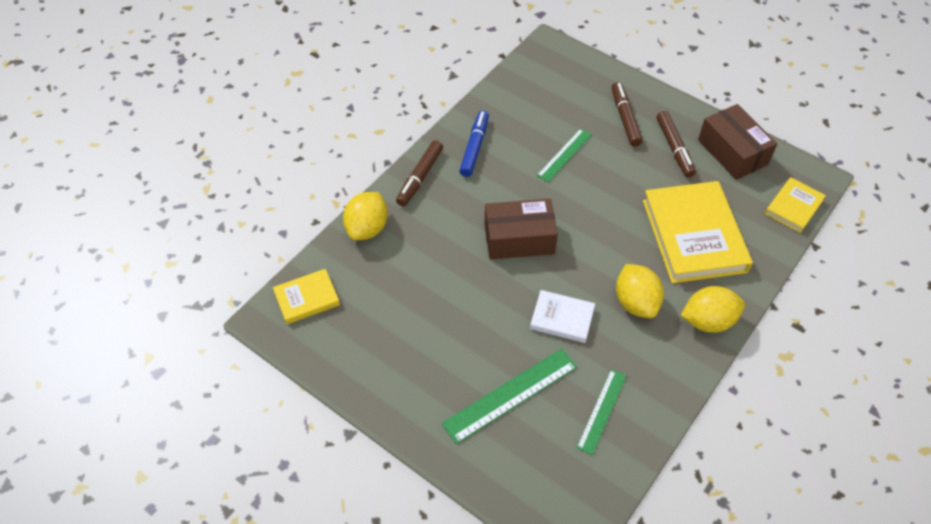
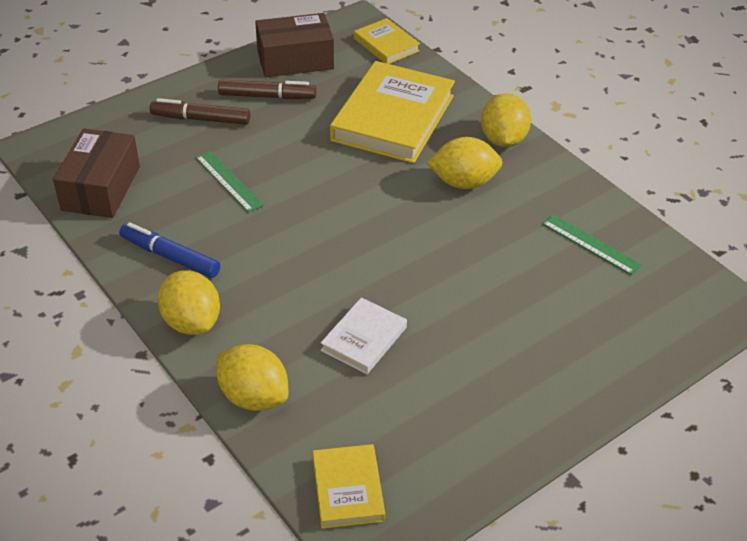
camera: 75 degrees left, 10 degrees down
(420, 177) = (191, 322): brown marker -> yellow lemon
(510, 395) = (554, 311): green ruler -> none
(519, 239) = (338, 251): brown box -> brown box (101, 188)
(562, 318) = (465, 244): white book -> white book (364, 339)
(693, 236) = (393, 118): yellow book -> yellow book turned 75 degrees counterclockwise

